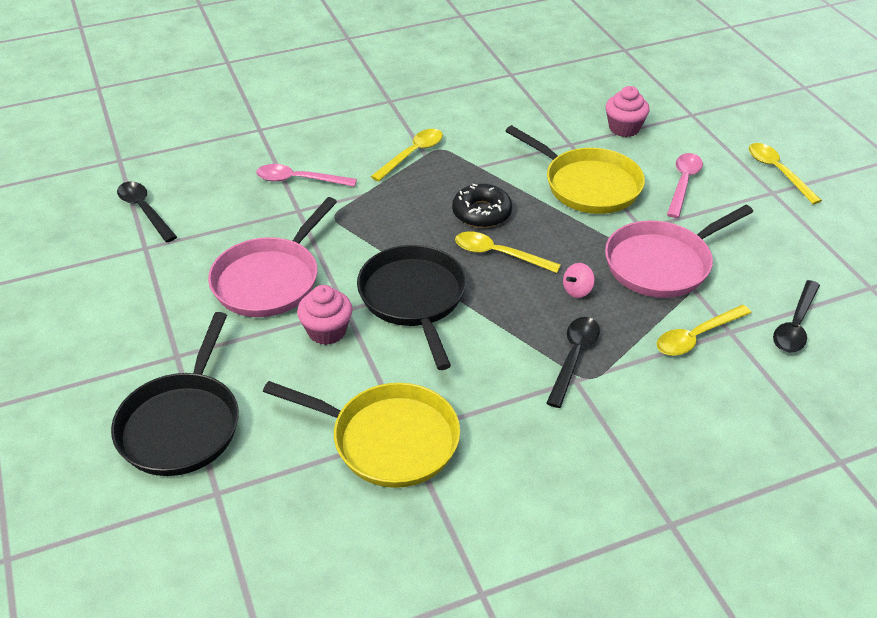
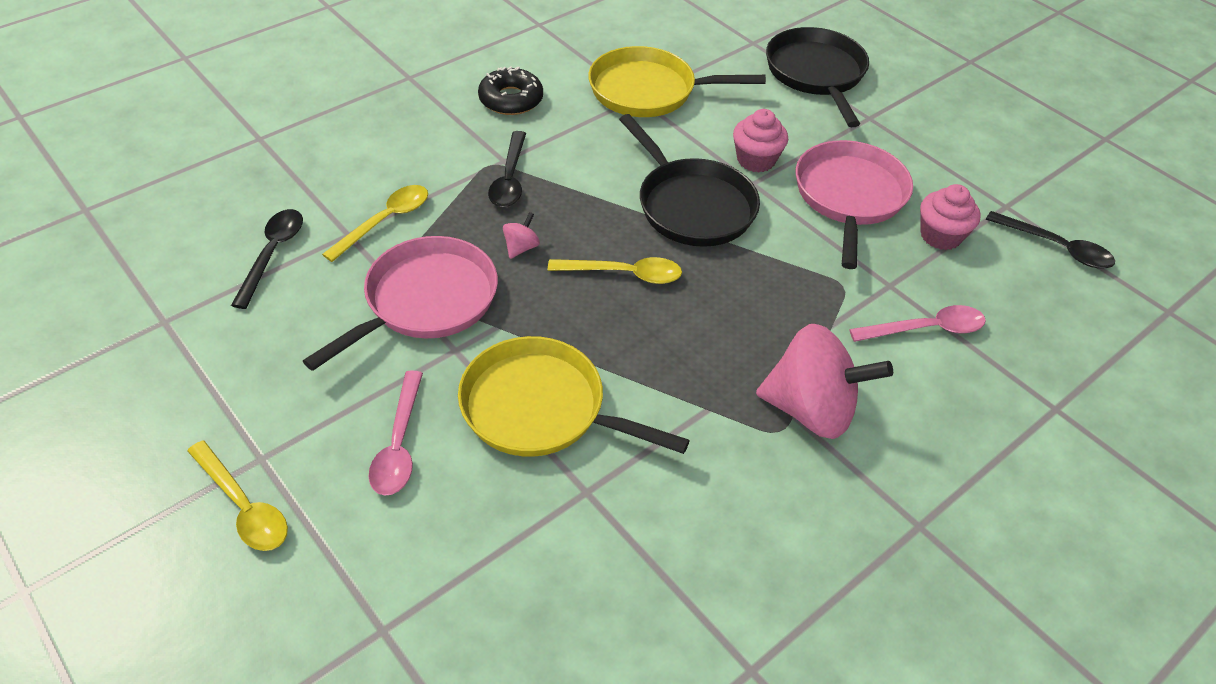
camera: 160 degrees right, 5 degrees up
(412, 154) = (811, 409): yellow spoon -> pink spinning top
(481, 212) = (668, 329): black donut -> black donut (511, 99)
(624, 128) = (504, 554): pink cupcake -> pink cupcake (940, 236)

